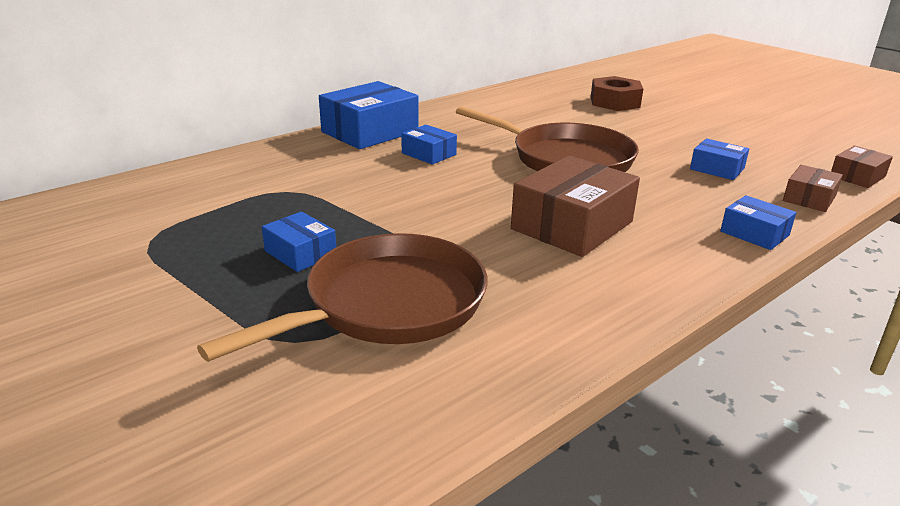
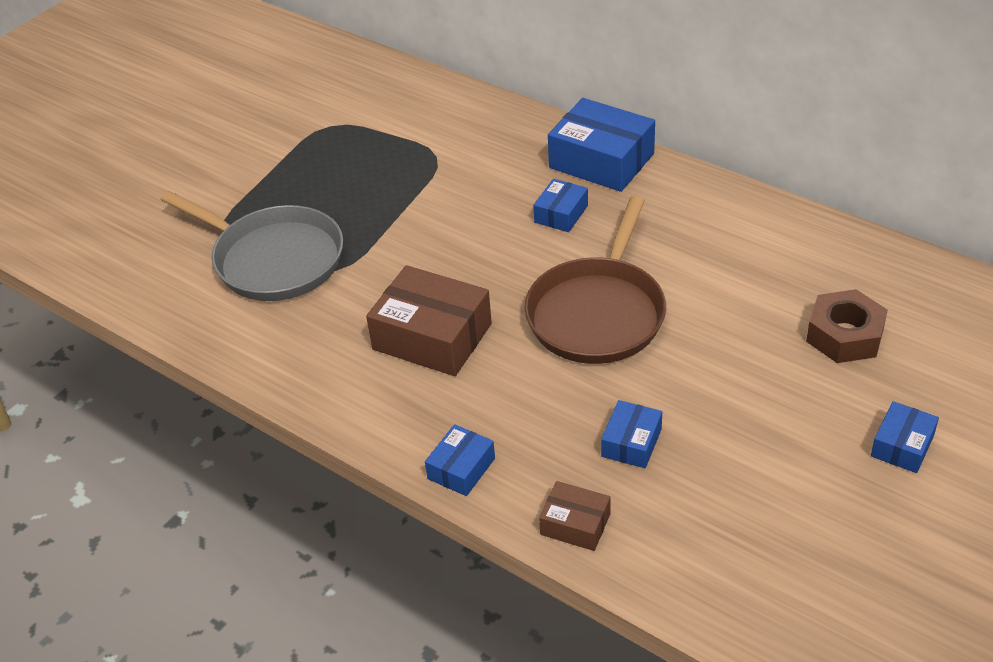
camera: 80 degrees right, 15 degrees up
(300, 253) = (332, 198): blue box -> blue box (902, 446)
(387, 304) = (273, 259): brown pan -> grey pan
(857, 176) = (674, 584): brown box -> none

